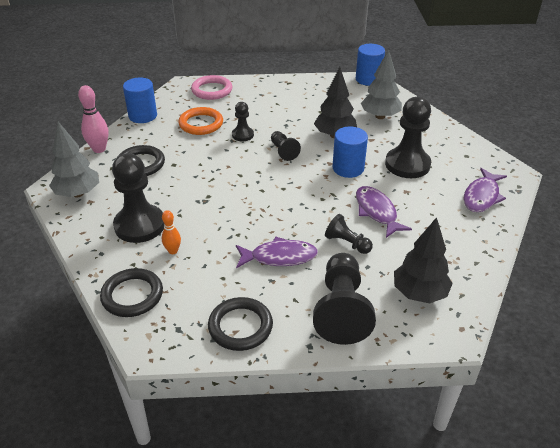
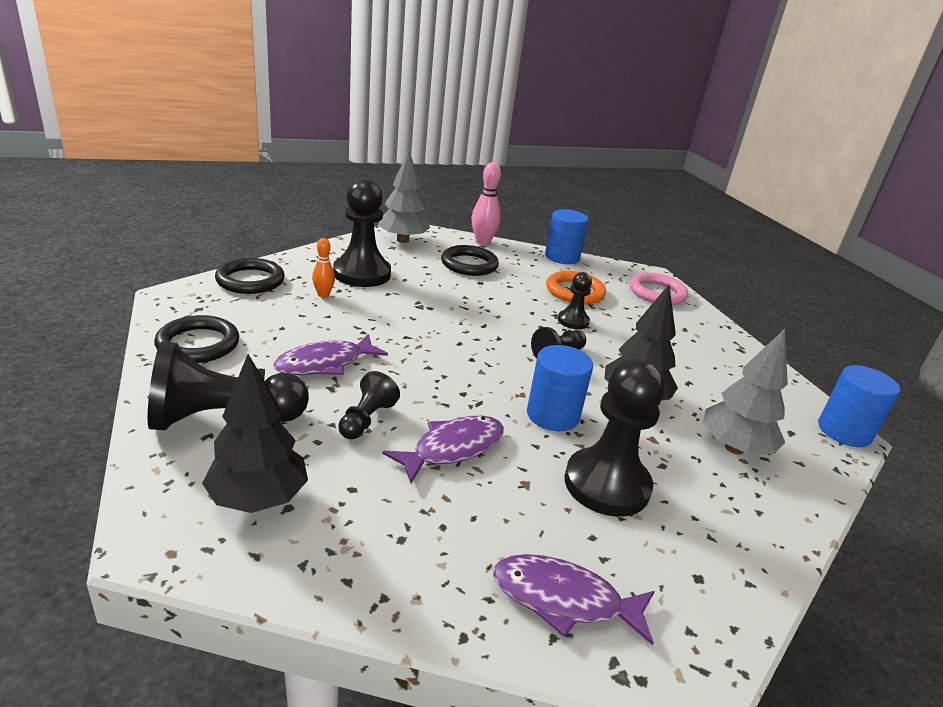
camera: 70 degrees right, 10 degrees down
(279, 257) = (325, 363): purple fish -> purple fish turned 75 degrees clockwise

